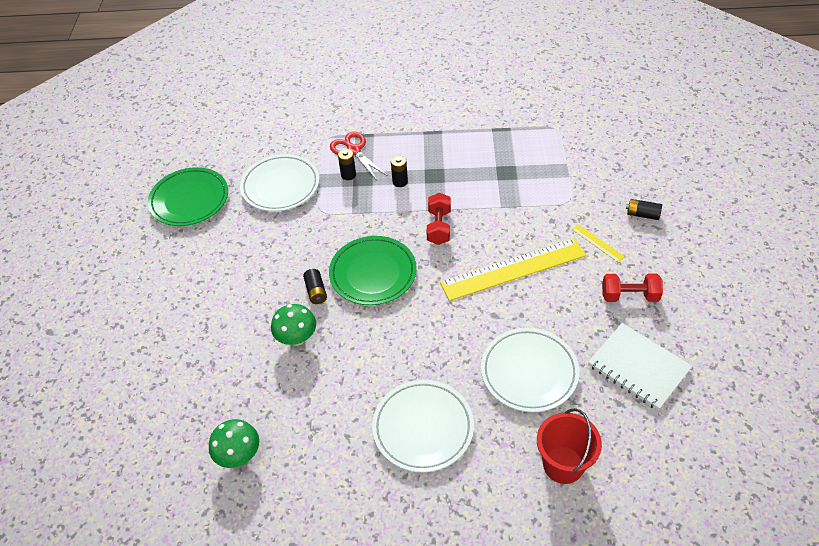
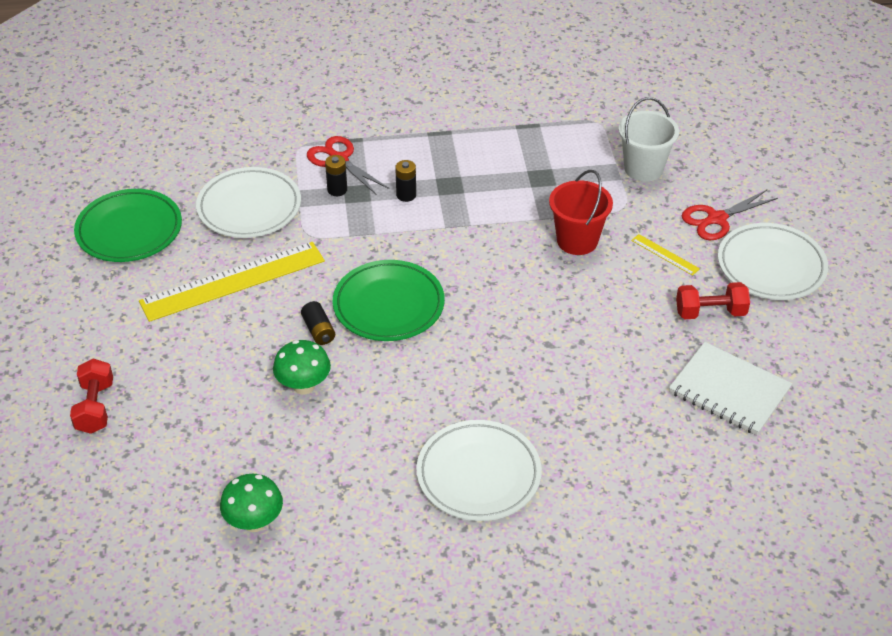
camera: 10 degrees left, 5 degrees down
(439, 227) = (464, 246): red dumbbell -> red dumbbell (95, 407)
(513, 269) = (565, 290): yellow ruler -> yellow ruler (233, 281)
(529, 372) = (599, 405): white plate -> white plate (771, 266)
(563, 464) = (652, 501): red bucket -> red bucket (577, 240)
(588, 169) = (643, 168): none -> white bucket
(642, 214) = (716, 219): black battery -> red scissors

